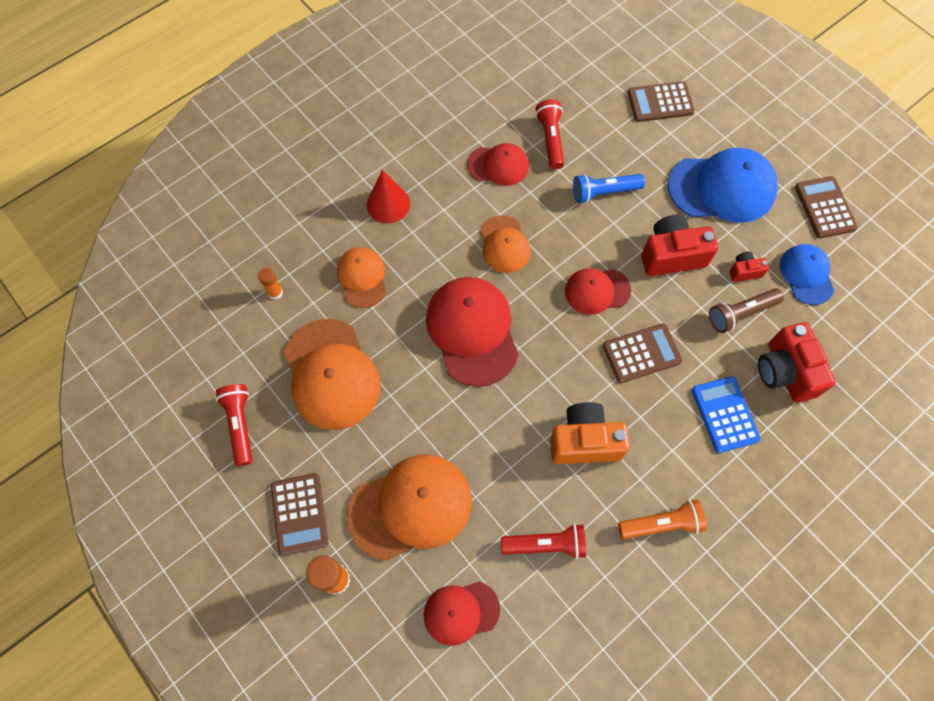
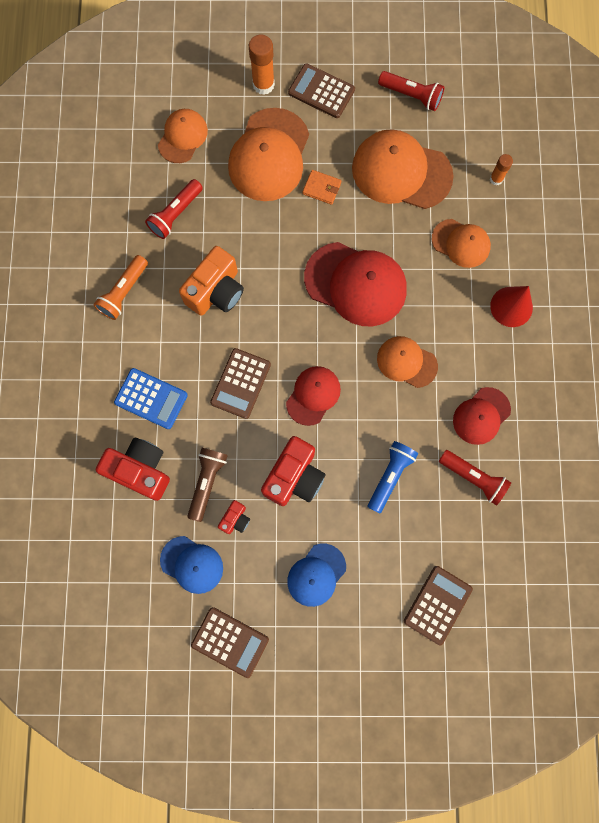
camera: 130 degrees right, 10 degrees up
(405, 430) = (321, 188): none -> orange wallet
(461, 612) = (183, 137): red cap -> orange cap
(722, 188) = (316, 575): blue cap -> blue cap, size x0.58

